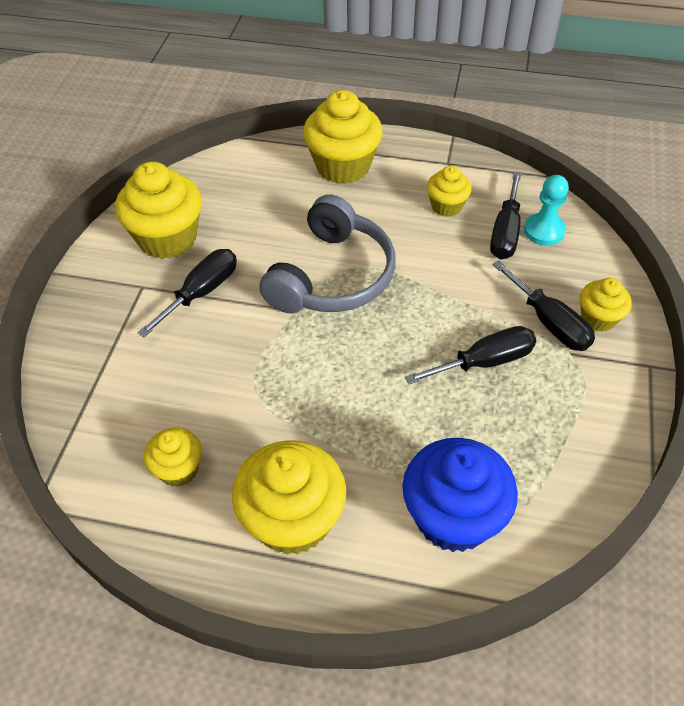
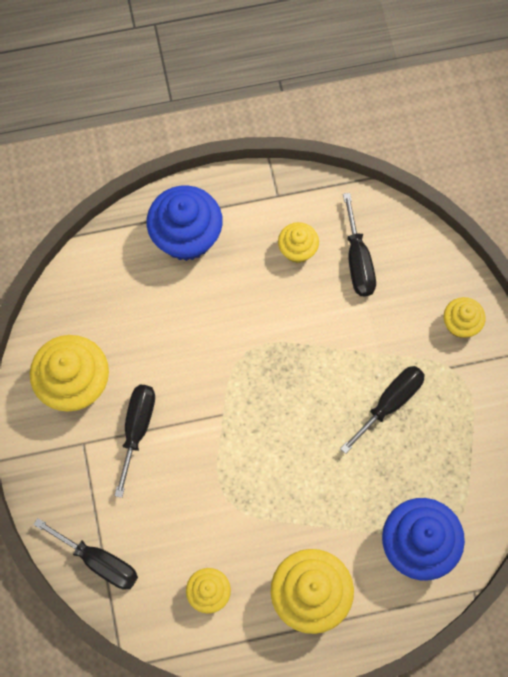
camera: 25 degrees left, 20 degrees up
(332, 276) = (236, 367): grey headphones -> none
(343, 166) = (186, 237): yellow cupcake -> blue cupcake
(544, 231) = (388, 246): turquoise pawn -> none
(549, 322) = (425, 344): black screwdriver -> black screwdriver (99, 561)

